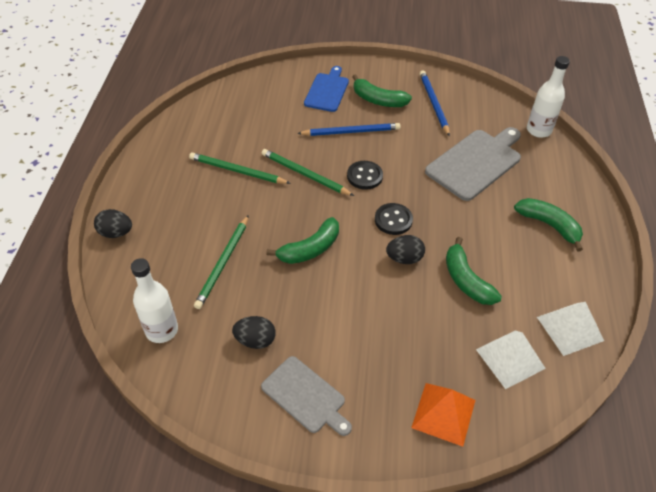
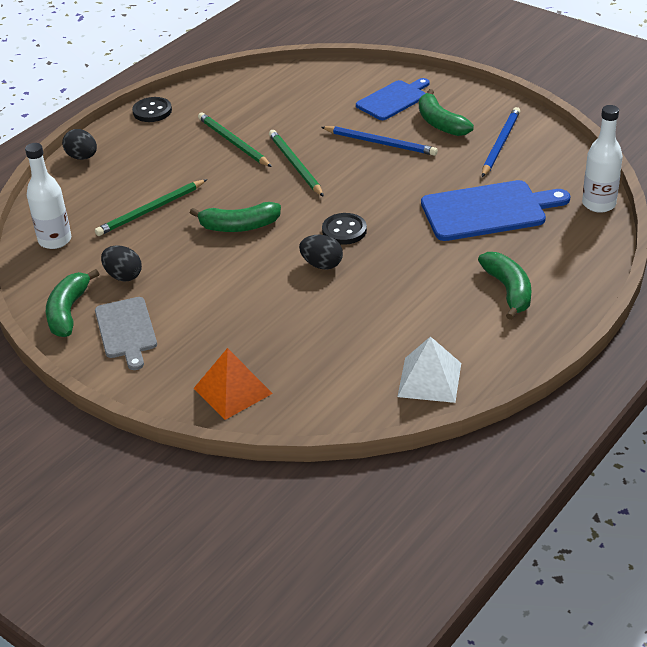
camera: 35 degrees right, 10 degrees down
(364, 176) = (354, 185): black button -> black button (152, 111)
(466, 280) = (365, 303): green banana -> green banana (68, 312)
(475, 162) = (488, 210): grey cutting board -> blue cutting board
(510, 358) = (341, 378): white pyramid -> none

